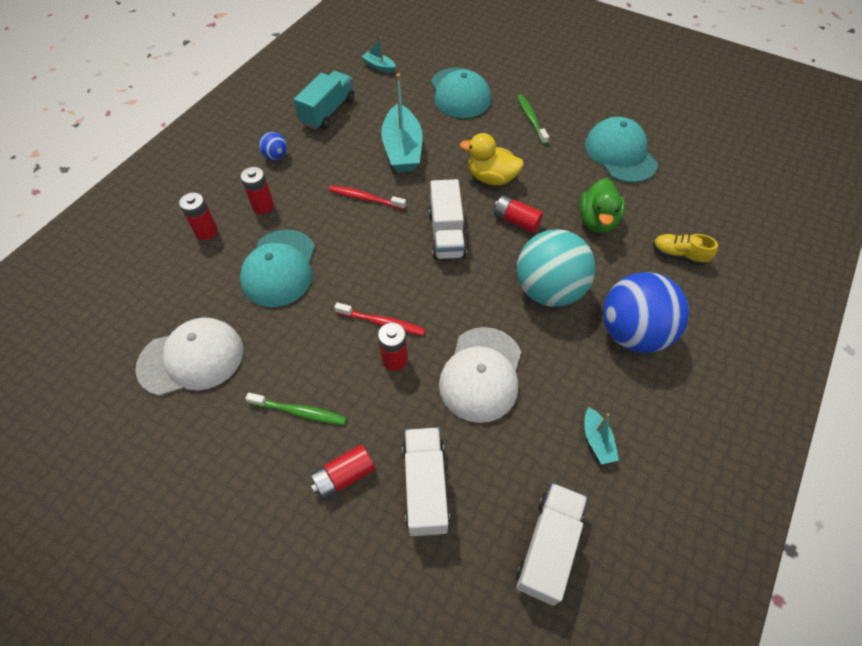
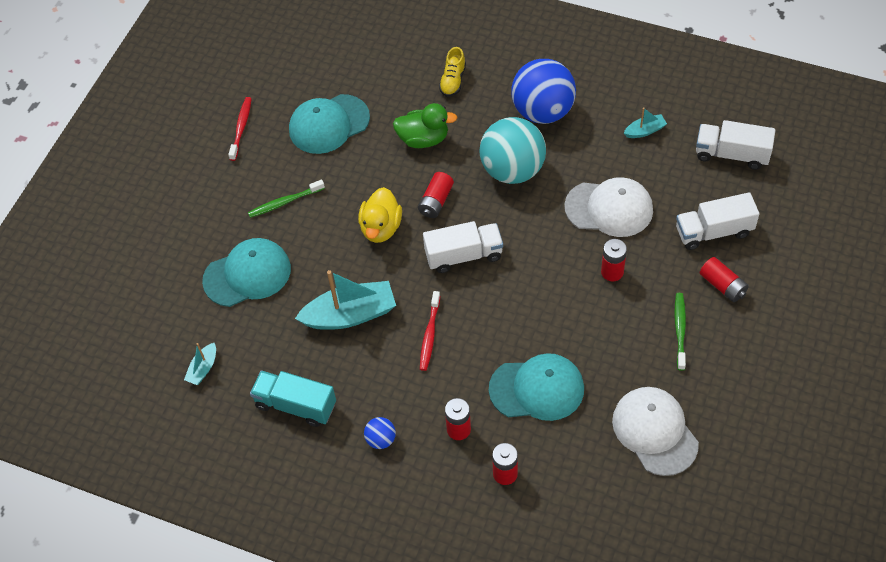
camera: 95 degrees left, 0 degrees up
(382, 322) = (578, 288): red toothbrush -> red toothbrush (241, 128)

